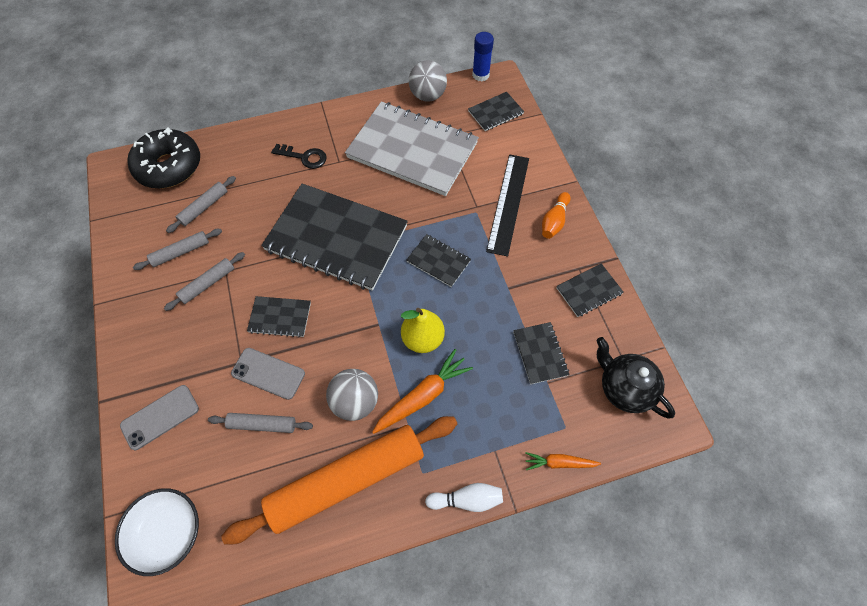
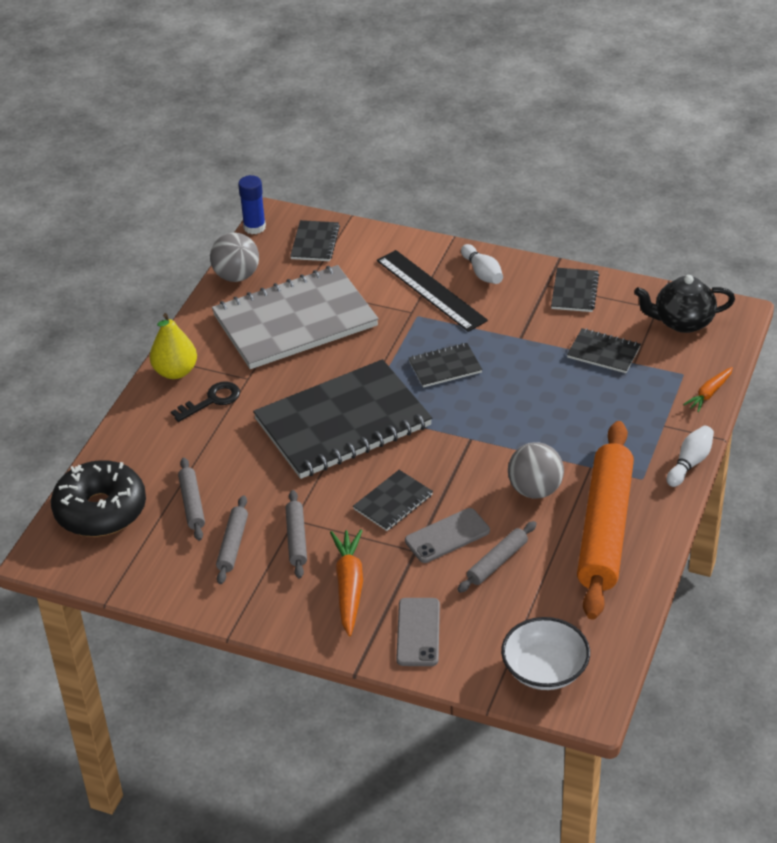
camera: 50 degrees left, 20 degrees down
(422, 339) = (516, 417): yellow pear -> yellow pear (175, 371)
(423, 395) = (572, 443): orange carrot -> orange carrot (349, 586)
(554, 221) = (482, 273): orange bowling pin -> white bowling pin

